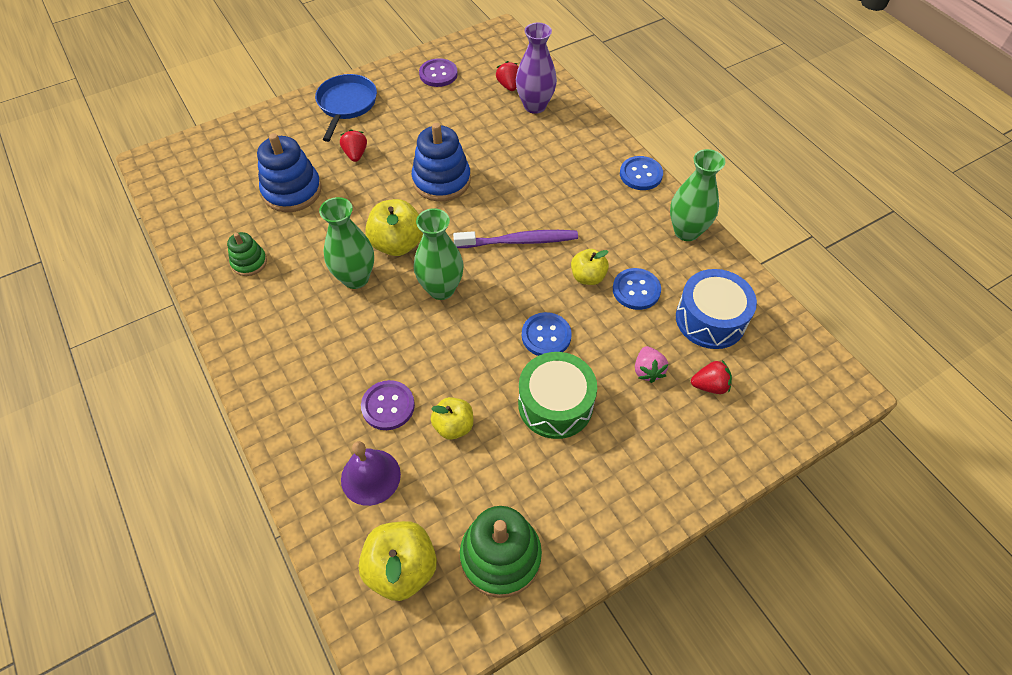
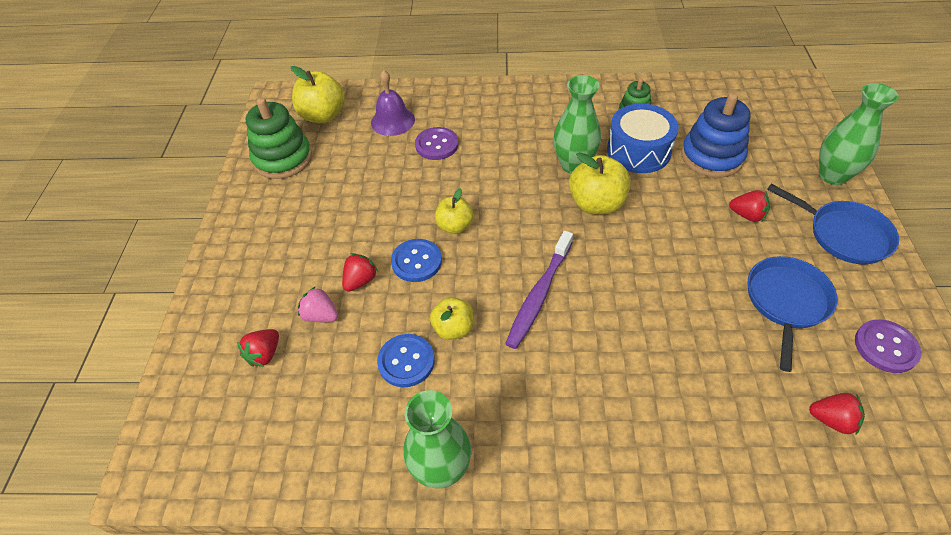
camera: 125 degrees right, 5 degrees down
(431, 118) = (786, 302): none -> blue pan
(441, 180) = (668, 269): blue stacking toy -> none
(441, 289) = (522, 213): green vase -> green vase (833, 175)
(453, 426) = (390, 172): yellow apple -> yellow apple (455, 226)
(535, 106) = (770, 429): purple vase -> none
(555, 404) = (352, 236): green drum -> none
(595, 364) = (360, 281): none -> red strawberry
(641, 174) = (566, 482): blue button -> none
(710, 319) = (321, 406): blue drum -> blue drum (638, 151)

